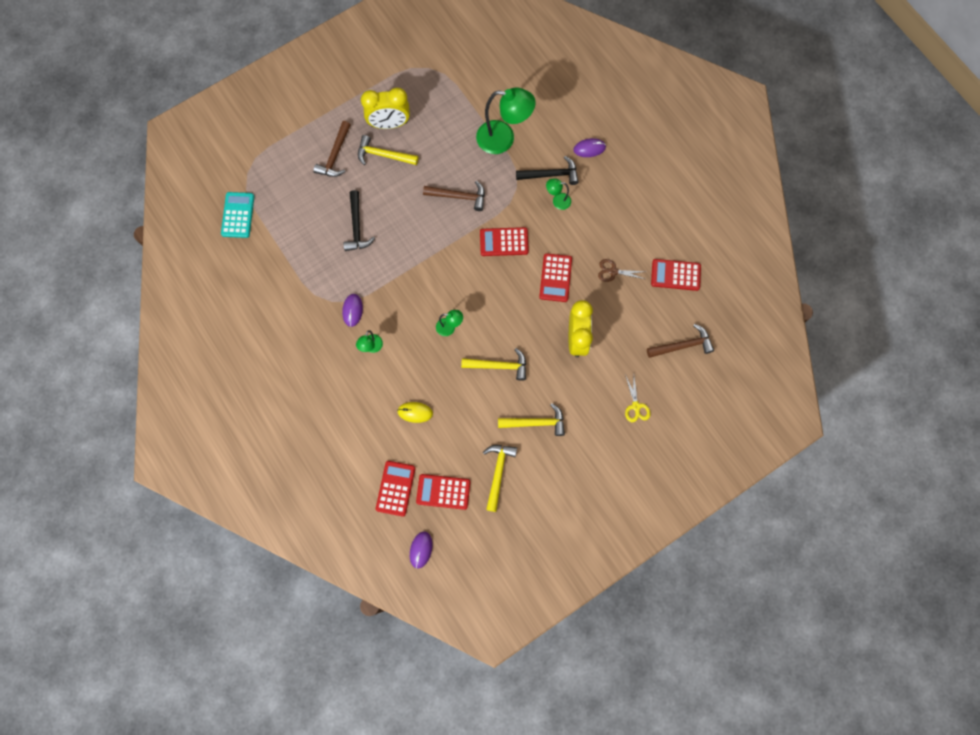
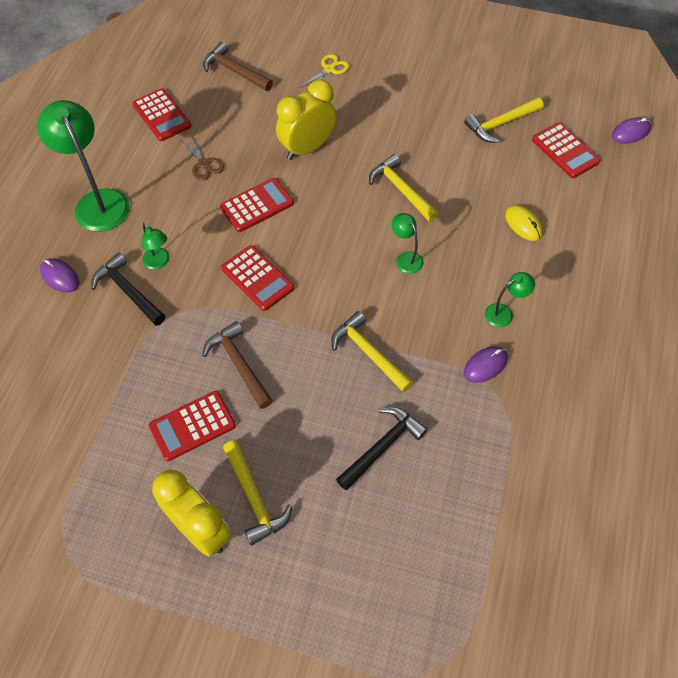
camera: 130 degrees left, 15 degrees down
(238, 215) = (510, 617): turquoise calculator -> none
(335, 155) = (307, 562): brown hammer -> none
(395, 488) = (607, 188): red calculator -> red calculator (192, 426)
(503, 139) = (115, 373): green lamp -> green lamp (98, 202)
(535, 423) = (424, 127): yellow hammer -> yellow hammer (368, 353)

